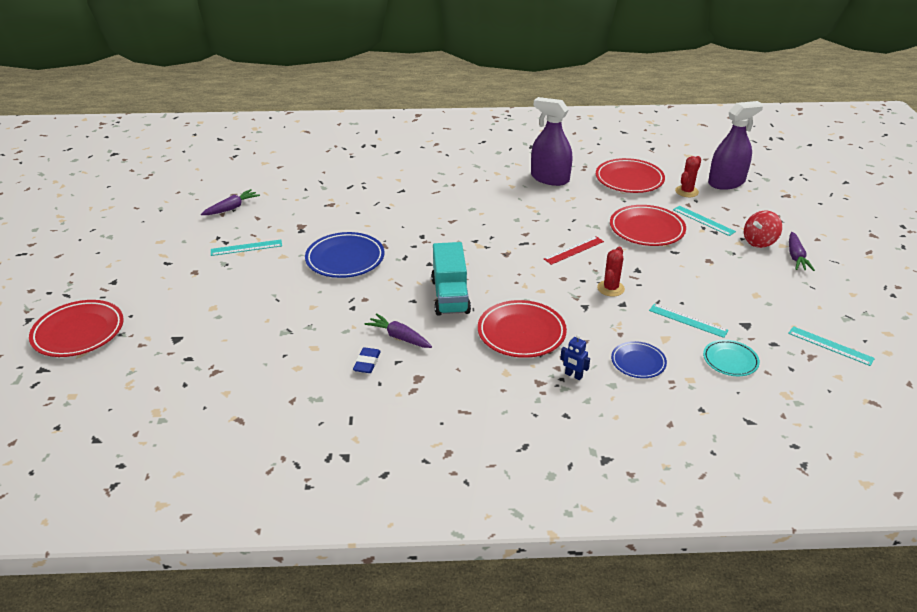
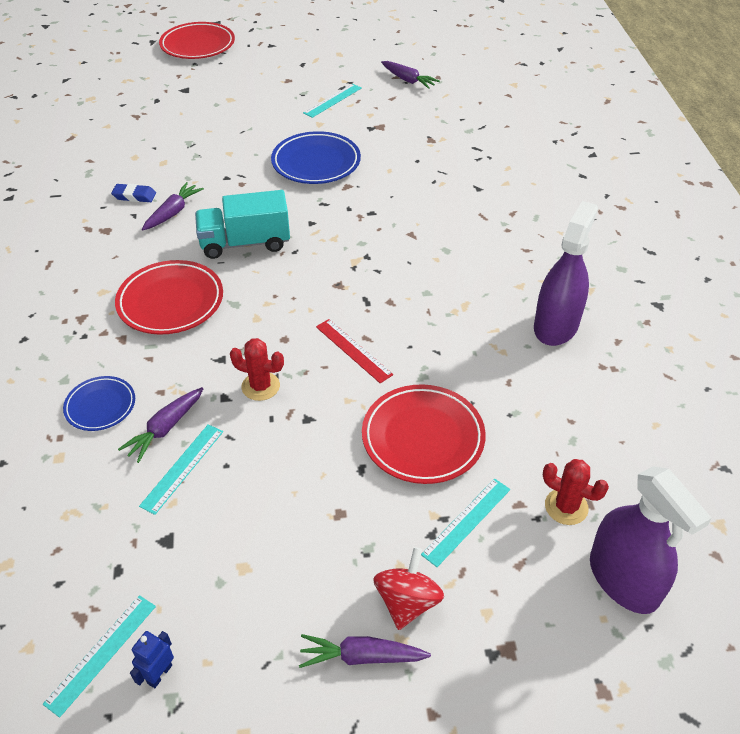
camera: 85 degrees right, 10 degrees up
(246, 247) = (332, 100): turquoise ruler -> turquoise ruler turned 60 degrees clockwise
(573, 375) = (87, 346): blue robot -> blue robot (159, 674)
(629, 180) = (584, 425): red plate -> none
(655, 329) = (165, 429): none -> purple carrot
(730, 360) = (88, 507): turquoise plate -> none
(759, 242) = (407, 602): red spinning top -> red spinning top turned 60 degrees clockwise

